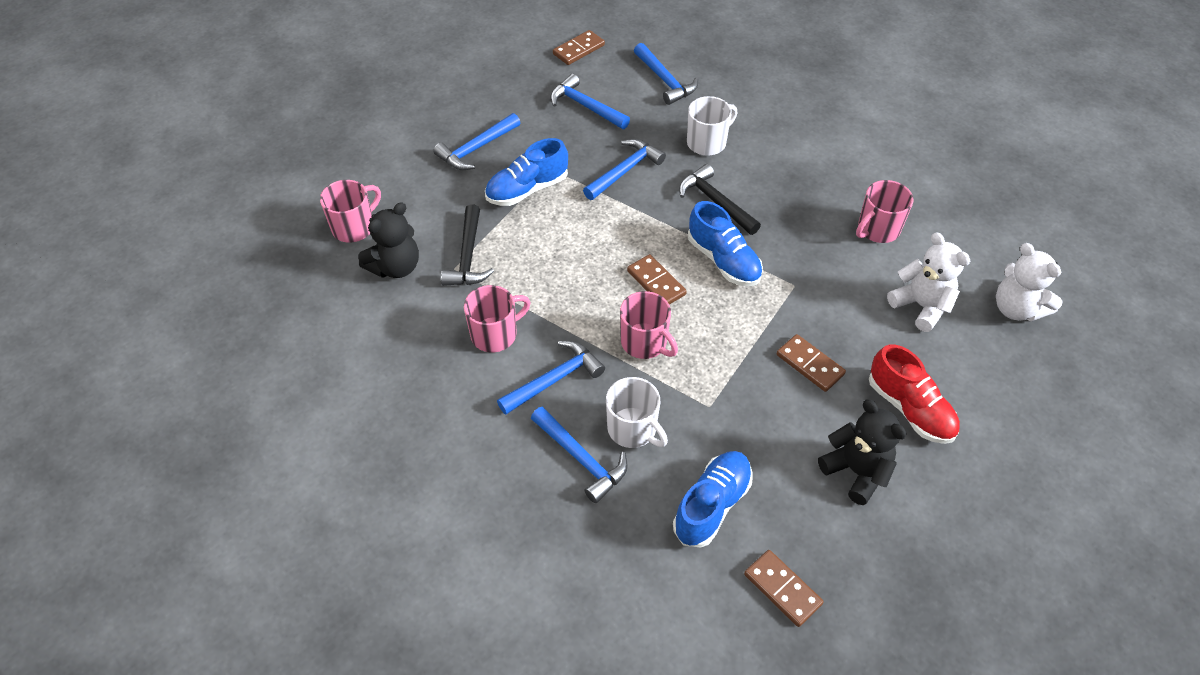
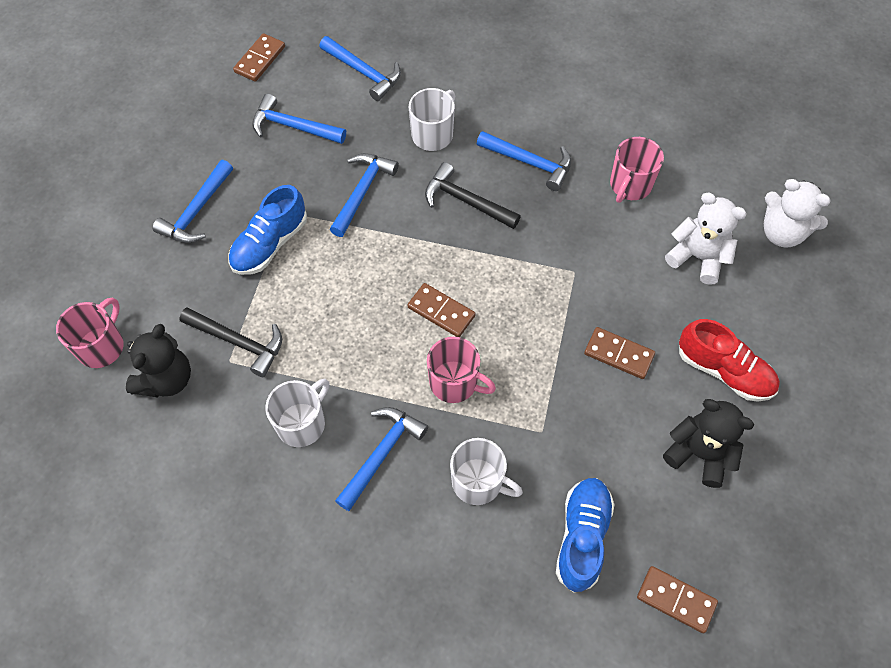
camera: 20 degrees left, 10 degrees up
(468, 256) = (238, 342): black hammer -> black hammer turned 45 degrees counterclockwise
(495, 334) = (302, 423): pink mug -> white mug
(581, 459) = (441, 532): blue hammer -> blue hammer (529, 162)
(723, 260) = (497, 265): blue shoe -> none

